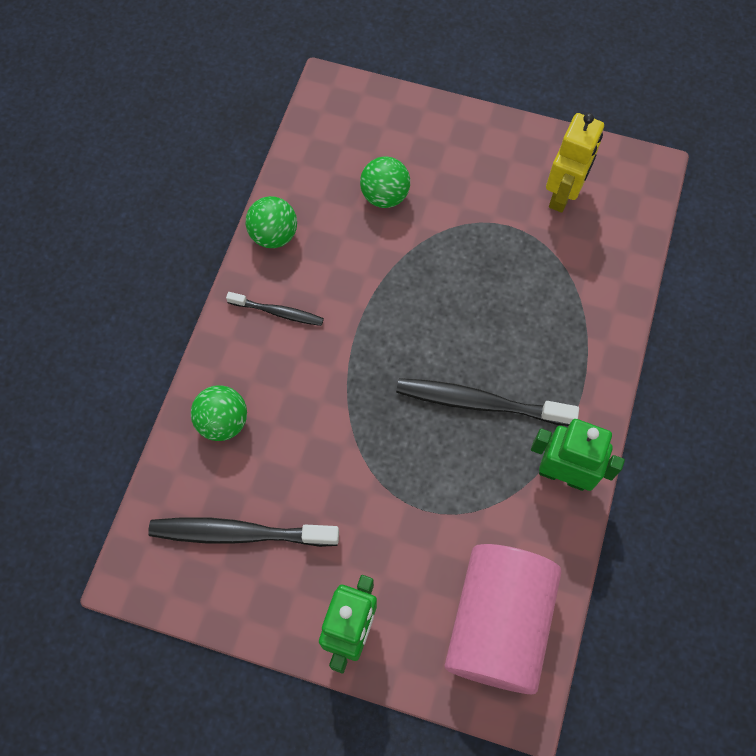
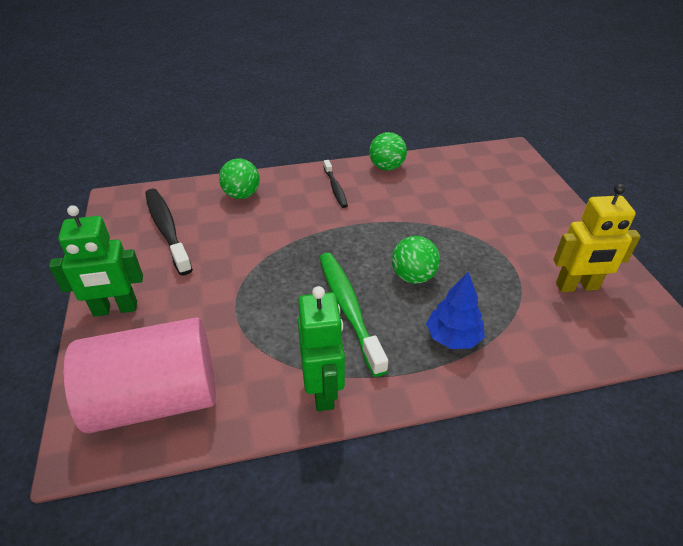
camera: 60 degrees right, 25 degrees down
(385, 196) = (465, 199): green ball -> green ball (413, 277)
(480, 403) = (349, 309): black toothbrush -> green toothbrush
(563, 335) = (453, 337): none -> blue tree

